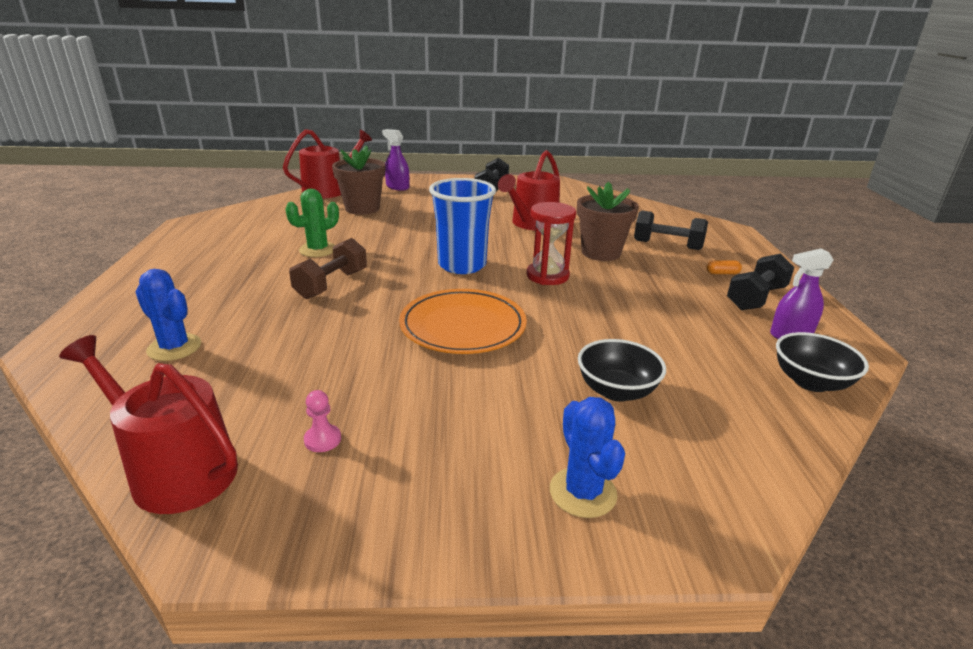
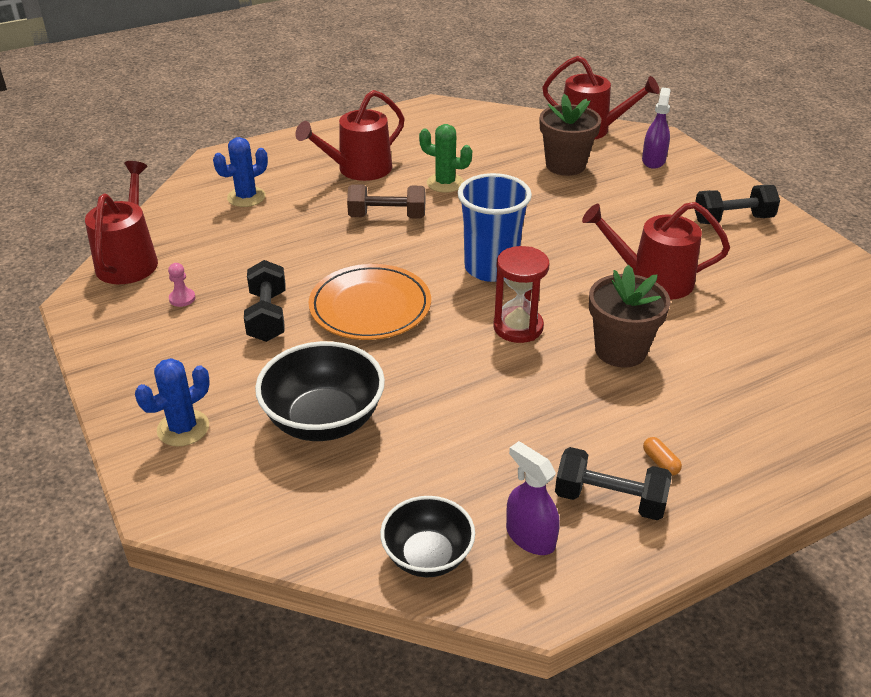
camera: 65 degrees right, 10 degrees up
(174, 347) = (246, 197): blue cactus -> blue cactus turned 45 degrees clockwise
(231, 277) = (359, 169): none -> red watering can
(616, 391) = (324, 420): black bowl -> black bowl, size x1.55
(667, 245) = (707, 400): black dumbbell -> black dumbbell (267, 316)

